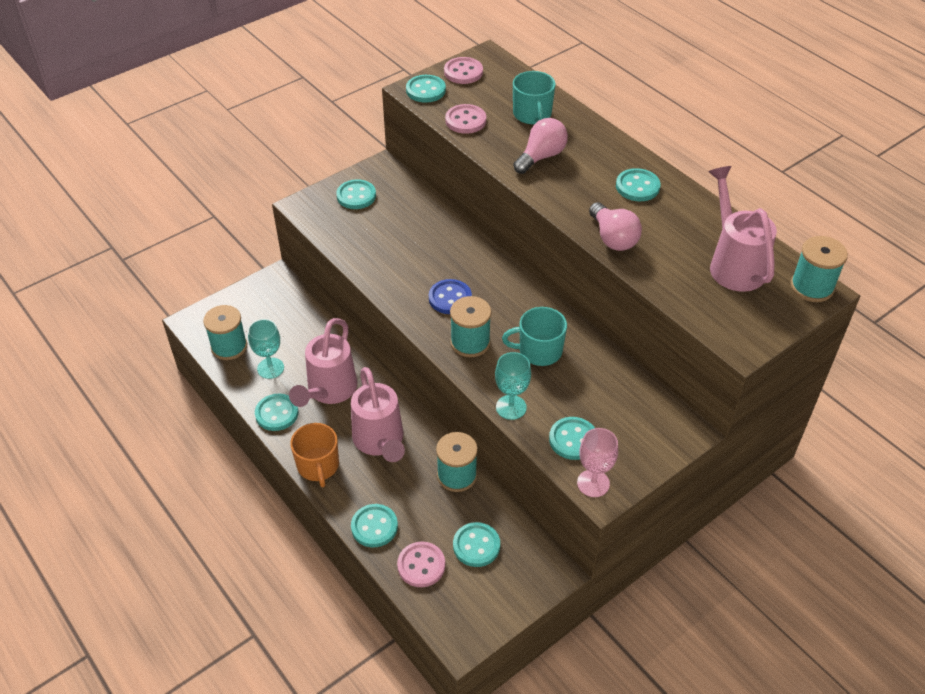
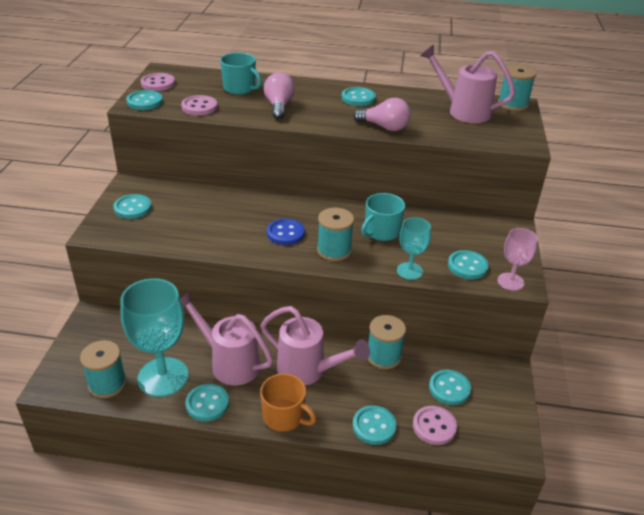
camera: 45 degrees left, 10 degrees down
(270, 368) = (163, 377): turquoise goblet -> turquoise goblet, size x1.86
(329, 391) = (229, 363): pink watering can -> pink watering can turned 150 degrees clockwise

